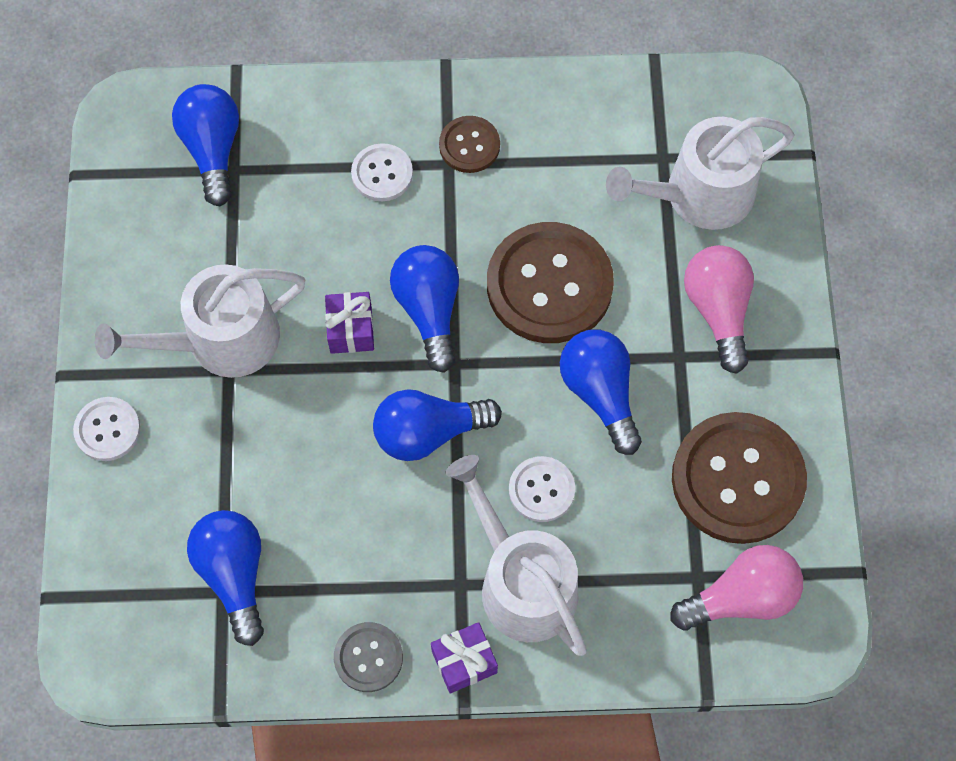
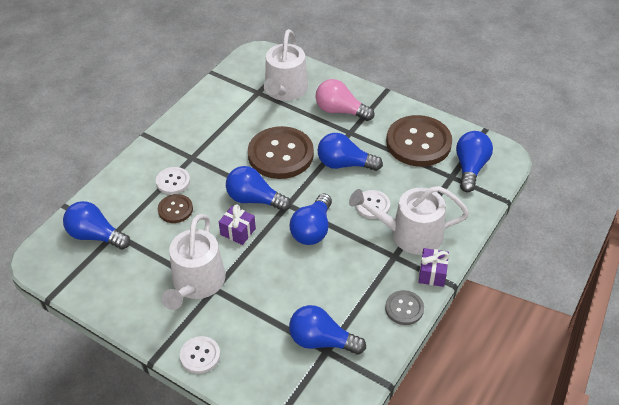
camera: 55 degrees left, 20 degrees down
(469, 145) = (190, 146): brown button -> brown button (175, 209)
(741, 597) = (470, 168): pink light bulb -> blue light bulb

